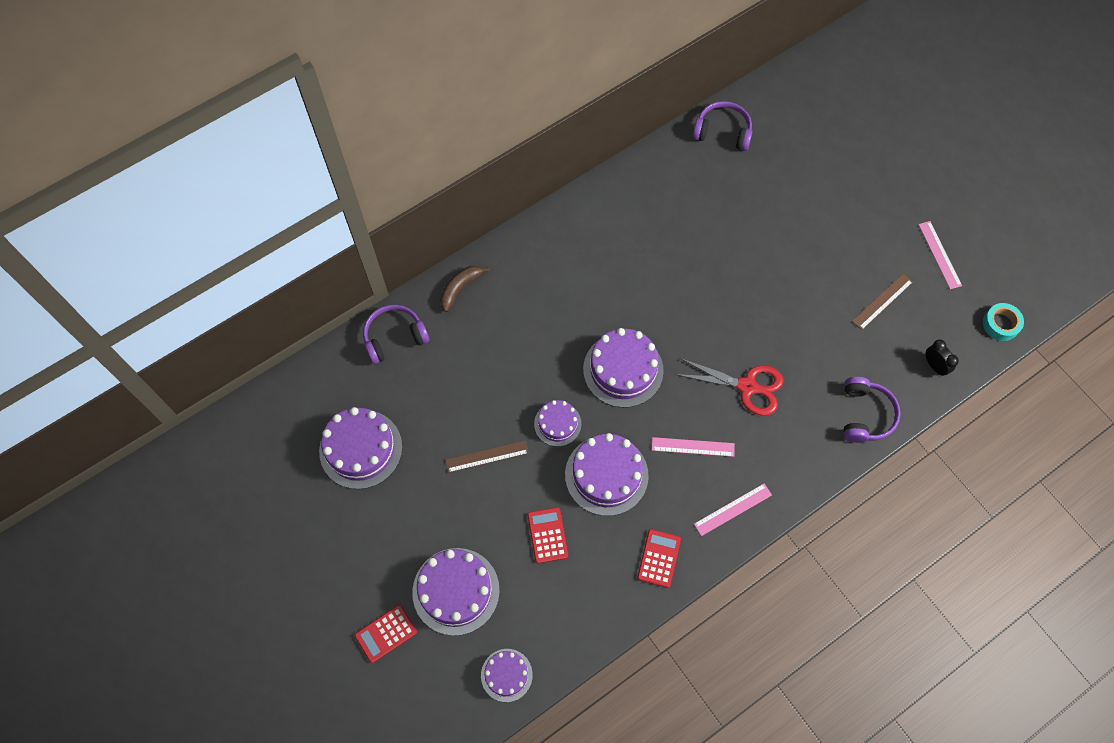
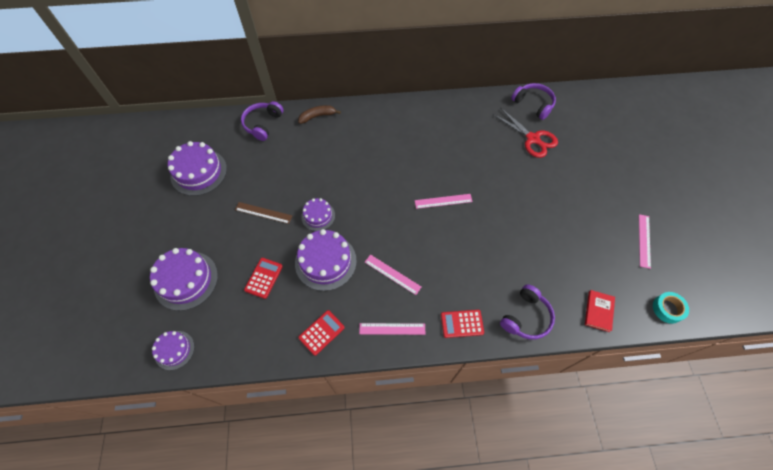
camera: 30 degrees right, 5 degrees down
(386, 634) = (128, 282): red calculator -> red calculator (462, 324)
(394, 337) = (262, 124): purple headphones -> purple headphones turned 75 degrees counterclockwise
(623, 370) = (380, 205): purple cake -> none
(693, 323) = (443, 201): none -> pink ruler
(748, 387) = (454, 256): red scissors -> red scissors (533, 139)
(882, 301) = (583, 250): brown ruler -> none
(934, 366) = (598, 311): black clock -> red book

